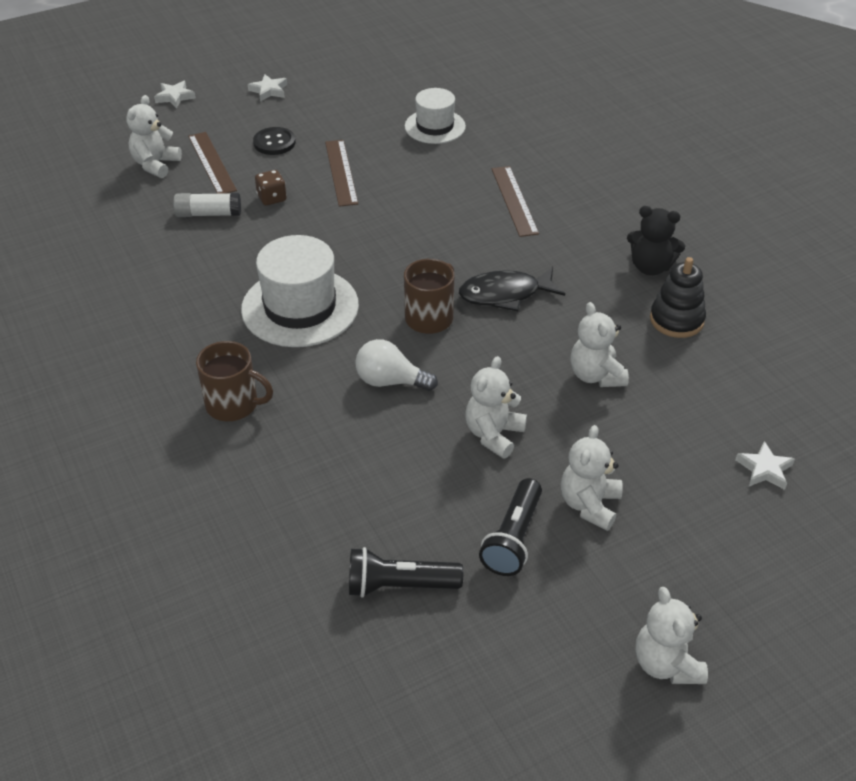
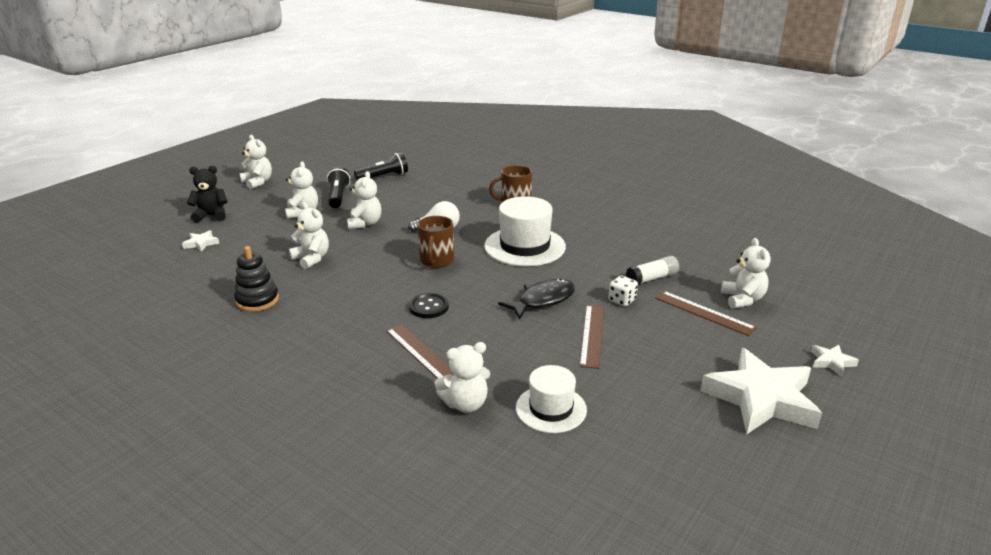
camera: 155 degrees right, 15 degrees down
(269, 90) = (761, 398): white star -> white star, size x2.38
(272, 198) = (622, 300): brown dice -> white dice
(274, 143) = (680, 344): black button -> black button (429, 307)
(341, 172) = (592, 335): brown ruler -> brown ruler turned 45 degrees clockwise
(500, 148) = (465, 404): none -> white teddy bear
(505, 294) = (392, 285): black fish -> black fish (542, 300)
(650, 267) = (281, 330): black teddy bear -> black teddy bear (211, 216)

